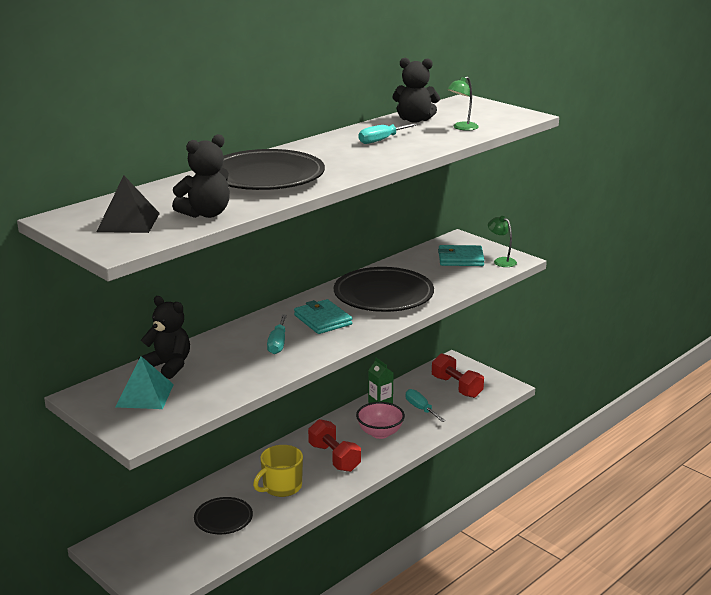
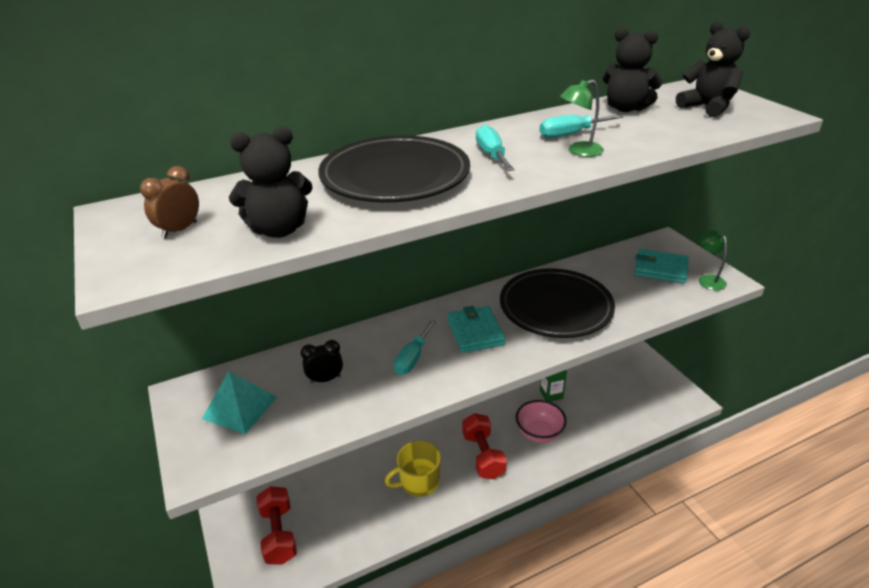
camera: 20 degrees right, 10 degrees up
(128, 222) = (179, 230): black pyramid -> brown clock
(169, 366) = (287, 368): black teddy bear -> black teddy bear (707, 107)
(209, 367) = (325, 379): none -> black clock
(223, 519) = (348, 510): black plate -> none
(420, 409) = (590, 410): turquoise screwdriver -> turquoise screwdriver (492, 155)
(456, 387) = (636, 389): red dumbbell -> red dumbbell (279, 534)
(462, 128) = (682, 125): green lamp -> green lamp (579, 151)

